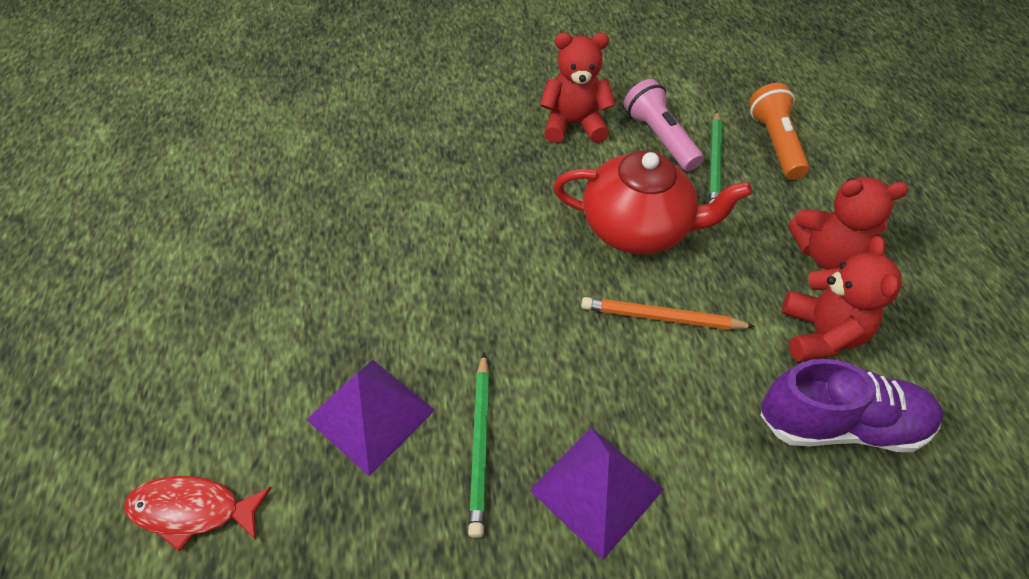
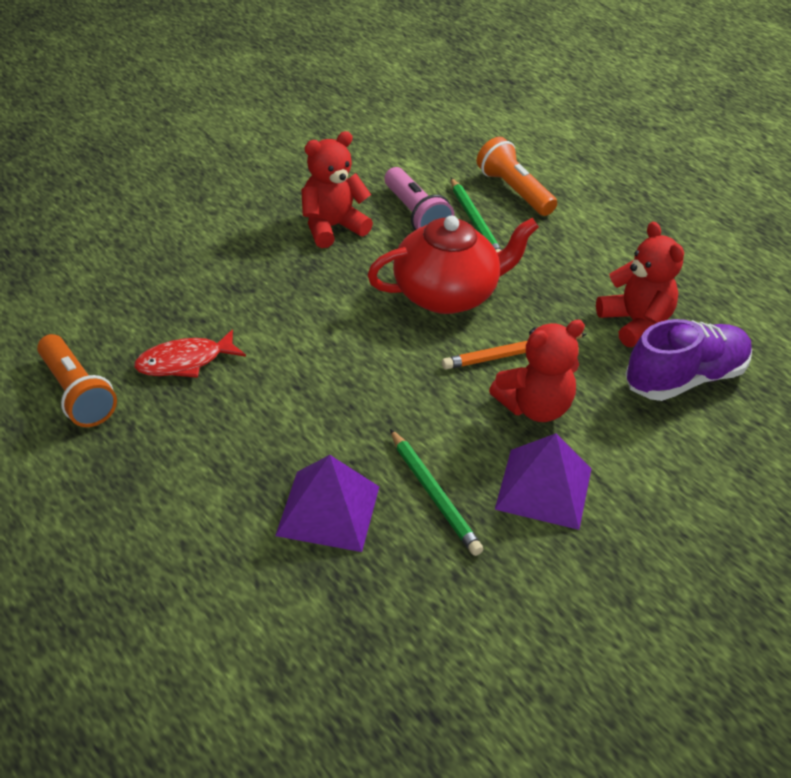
camera: 30 degrees left, 10 degrees down
(192, 510) = (231, 636): red fish -> red fish (184, 362)
(253, 207) = (76, 394): none -> orange flashlight
(659, 138) = (415, 215): pink flashlight -> pink flashlight turned 150 degrees counterclockwise
(825, 254) = (605, 264): red teddy bear -> red teddy bear (534, 407)

